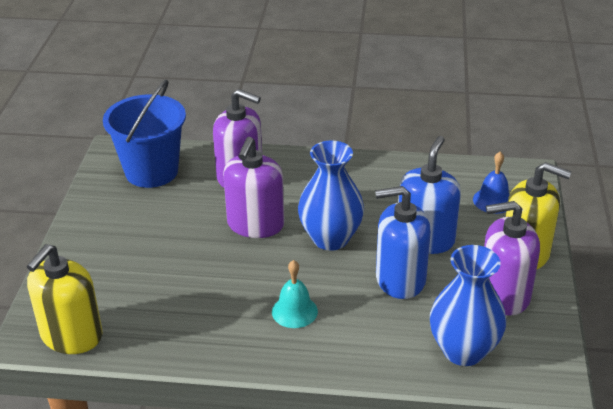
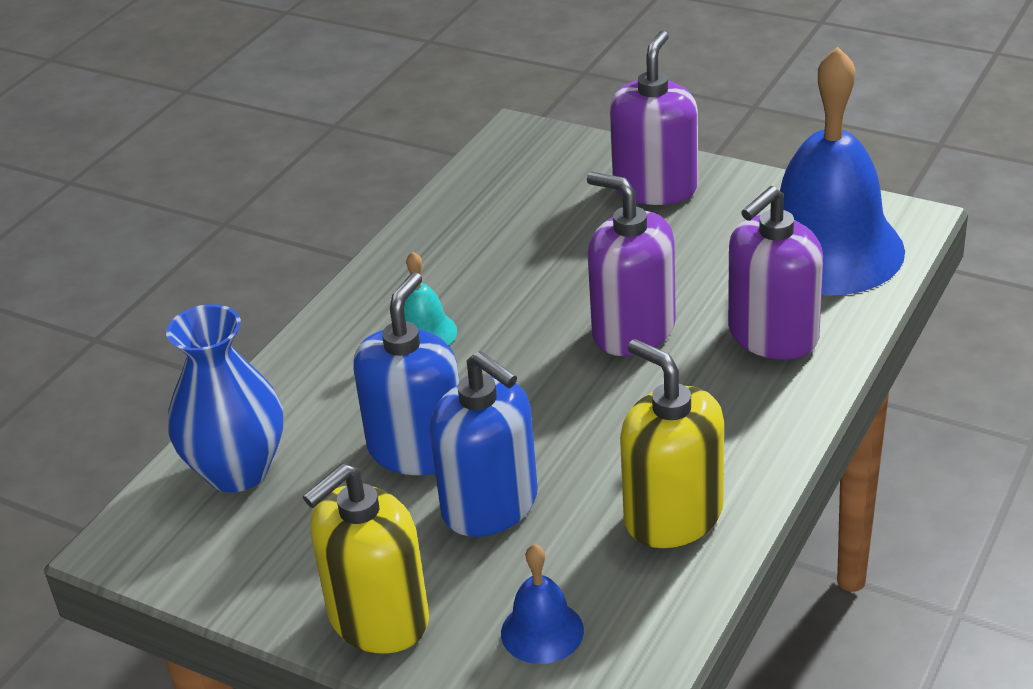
camera: 115 degrees right, 0 degrees up
(71, 336) = (502, 161): yellow soap dispenser -> yellow soap dispenser (673, 516)
(151, 171) = (827, 249): blue bucket -> blue bell
(330, 238) = (555, 400): blue vase -> none
(503, 295) = (307, 553): purple soap dispenser -> purple soap dispenser (655, 188)

